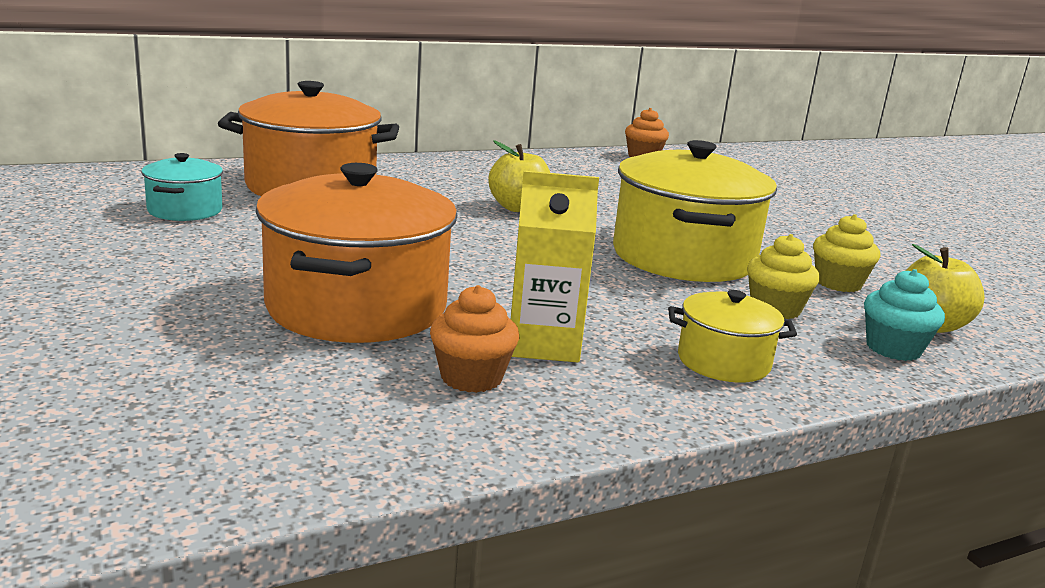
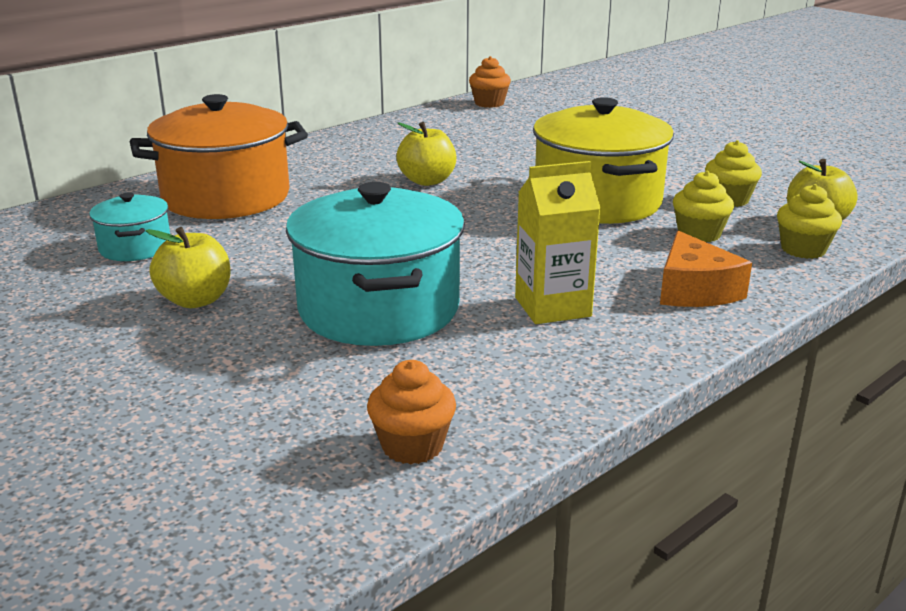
camera: 15 degrees left, 5 degrees up
(190, 263) = (196, 300): none -> yellow apple
(357, 307) = (379, 309): orange pot -> turquoise pot
(471, 377) = (523, 349): orange cupcake -> orange cupcake (412, 446)
(723, 362) = (694, 290): yellow pot -> orange cheese
(893, 349) = (803, 249): turquoise cupcake -> yellow cupcake

